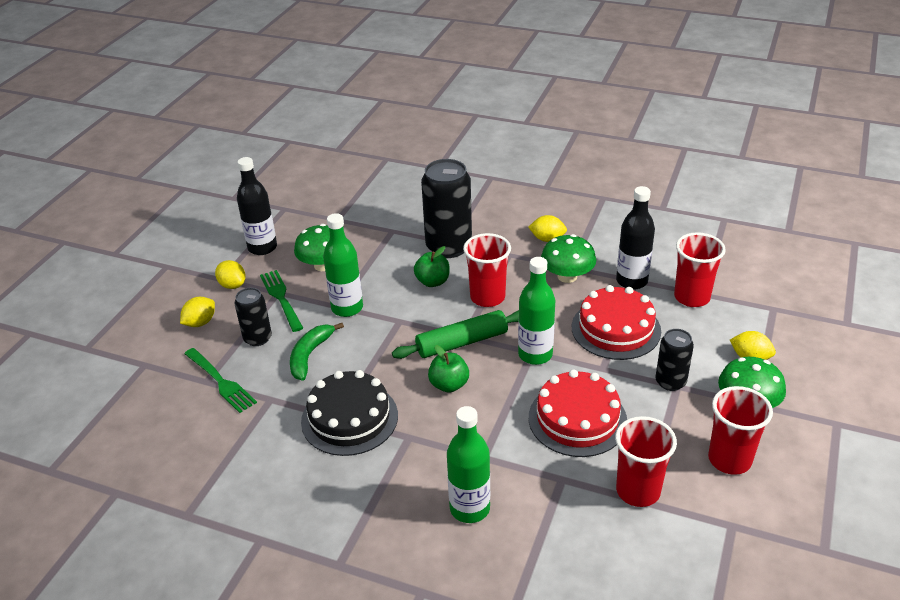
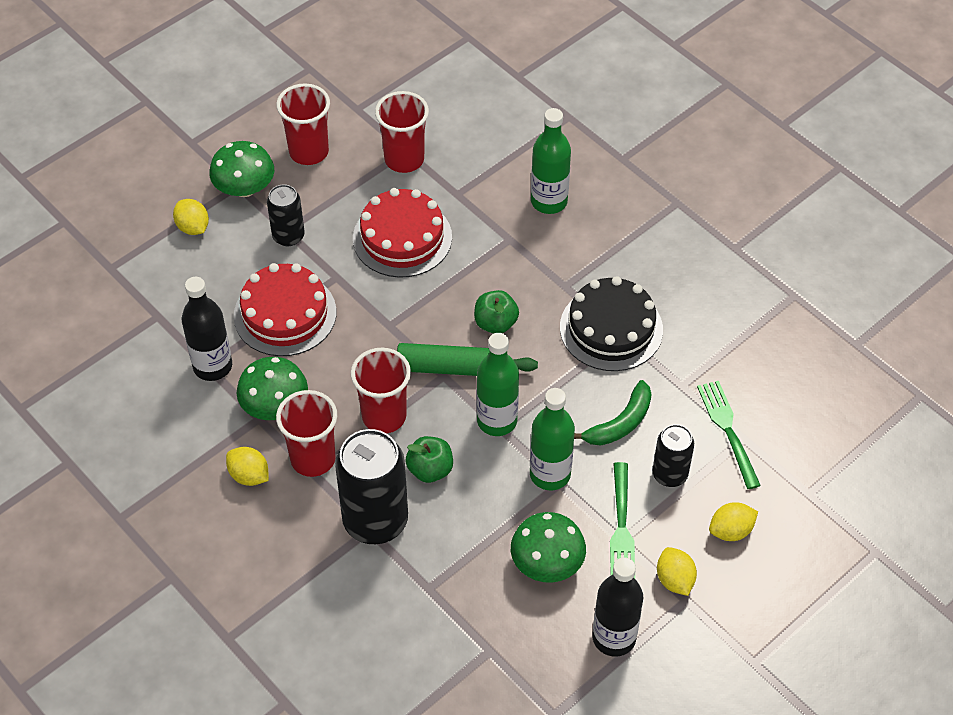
camera: 155 degrees left, 15 degrees up
(535, 354) = (388, 320): green bottle -> green bottle (497, 421)
(692, 297) = (173, 317): red cup -> red cup (313, 459)

